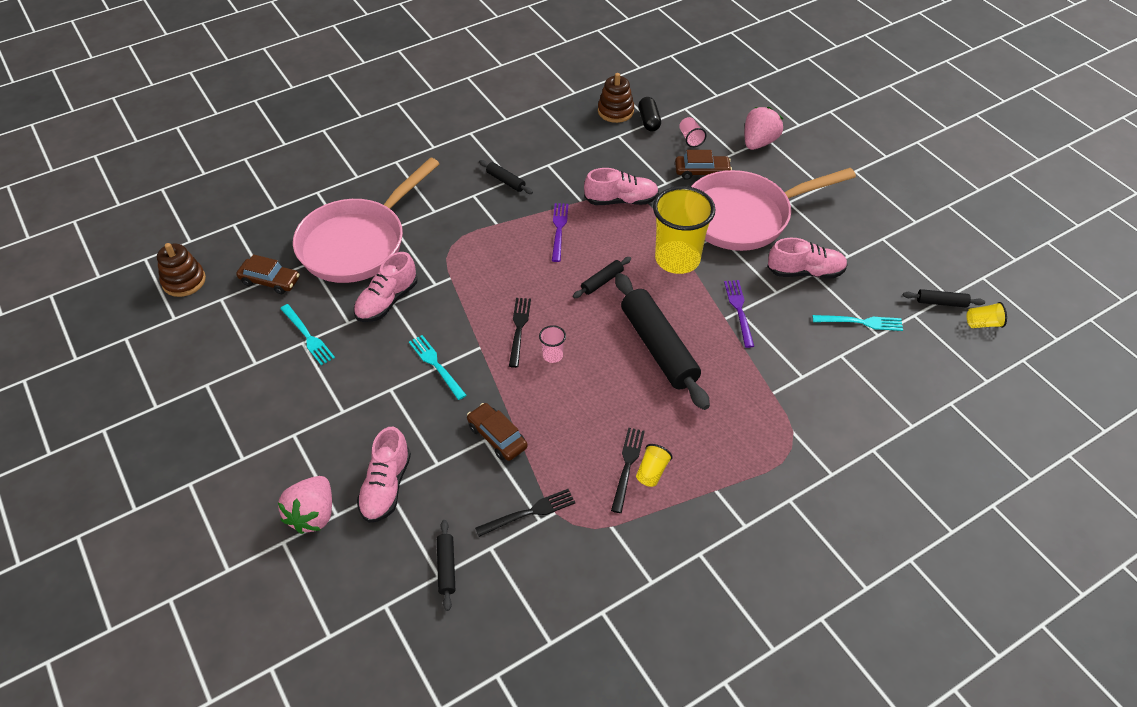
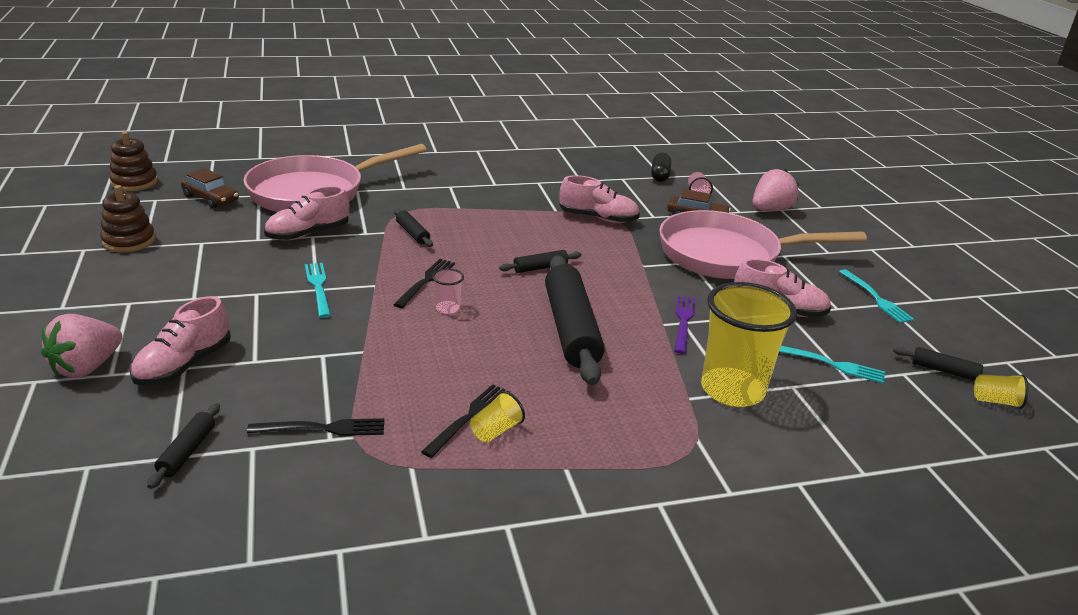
camera: 15 degrees right, 20 degrees down
(308, 337) = (210, 240): turquoise fork -> turquoise fork (877, 298)
(497, 437) = (338, 356): brown car -> none
(505, 181) = (488, 184): black rolling pin -> black rolling pin (412, 233)
(559, 229) = (519, 224): purple fork -> none
(615, 111) = (629, 164): brown stacking toy -> brown stacking toy (129, 241)
(677, 259) = (634, 269): yellow cup -> yellow cup (732, 390)

